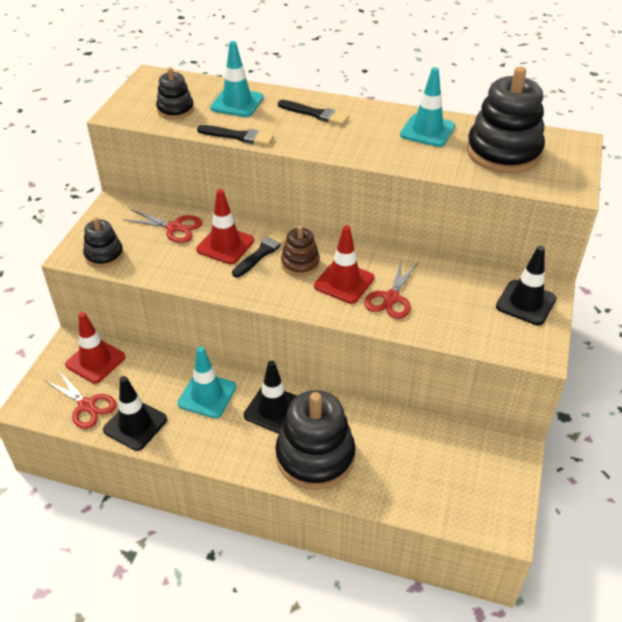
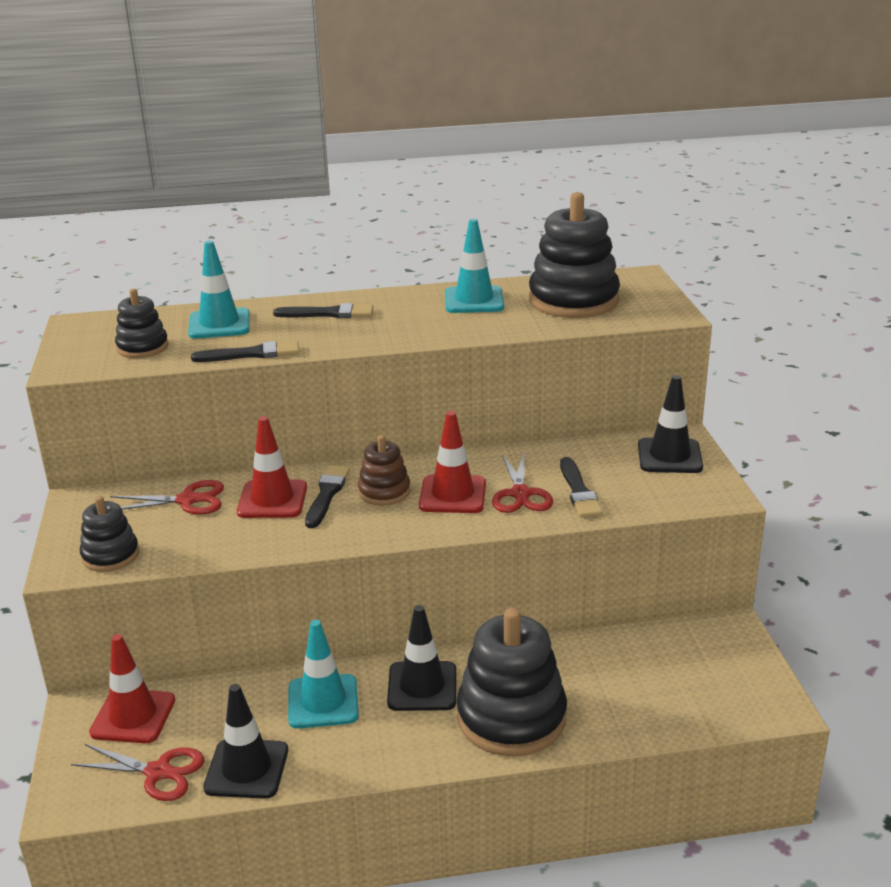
camera: 25 degrees left, 15 degrees down
(435, 310) = (579, 491): none -> black brush

